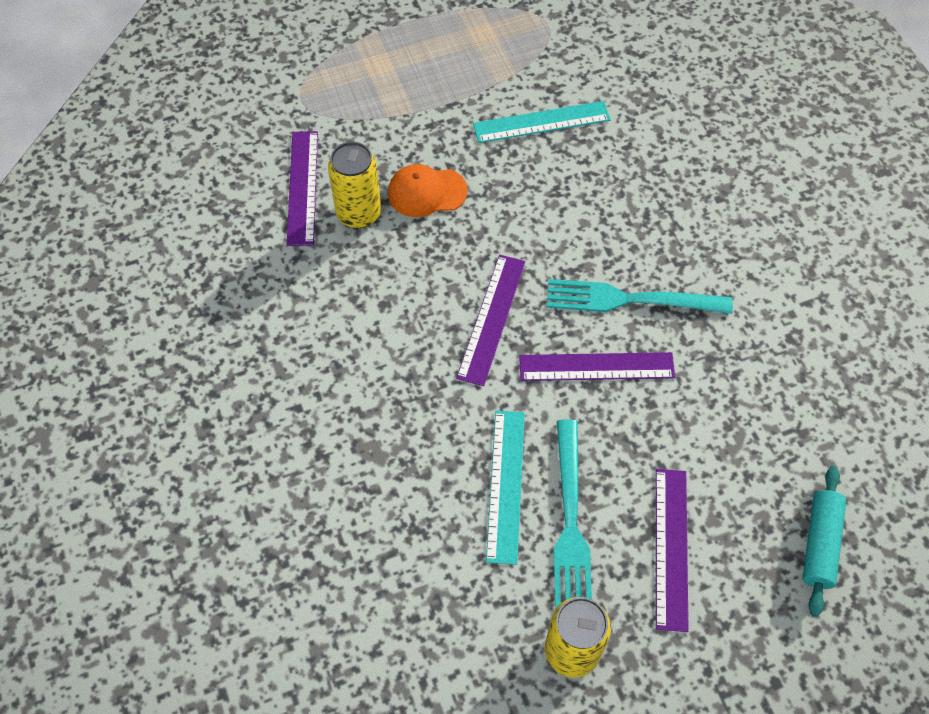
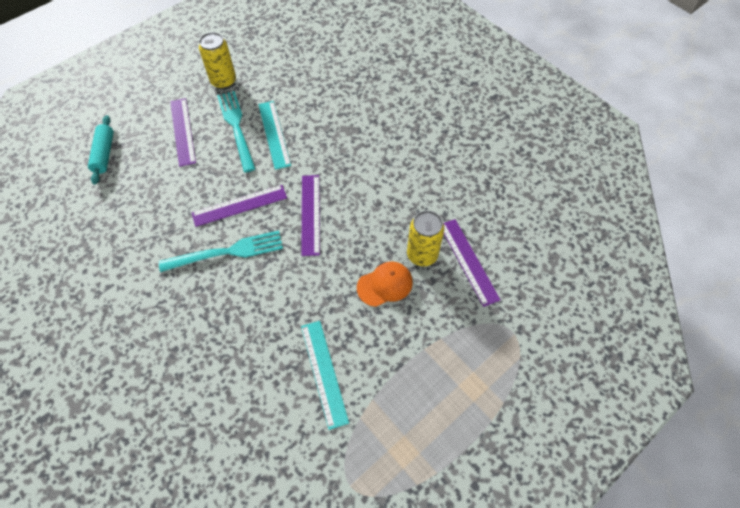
camera: 160 degrees right, 0 degrees up
(541, 122) = (324, 373): turquoise ruler -> turquoise ruler turned 75 degrees counterclockwise

